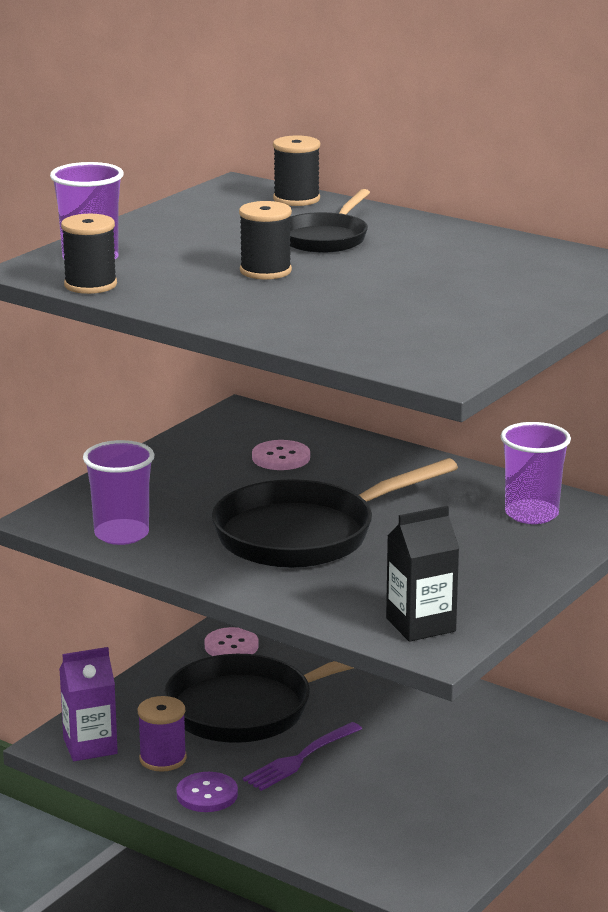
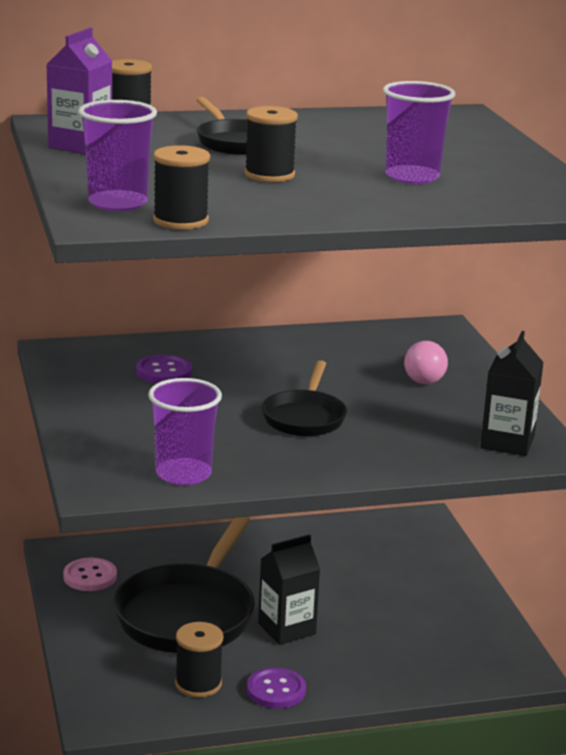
camera: 50 degrees left, 0 degrees up
(90, 746) = (128, 706): purple carton -> purple carton (80, 145)
(163, 759) = (198, 684): purple spool -> black spool
(281, 458) = (164, 372): pink button -> purple button
(301, 758) = (287, 629): purple fork -> black carton
(304, 534) = (304, 417): black pan -> black pan, size x0.56
(486, 546) = (425, 376): none -> pink light bulb
(531, 514) = (402, 345): purple cup -> purple cup (412, 177)

